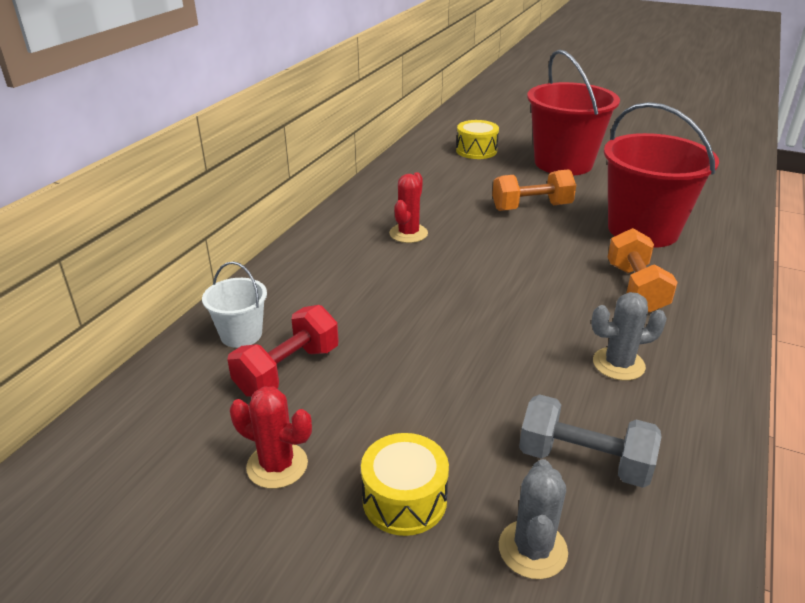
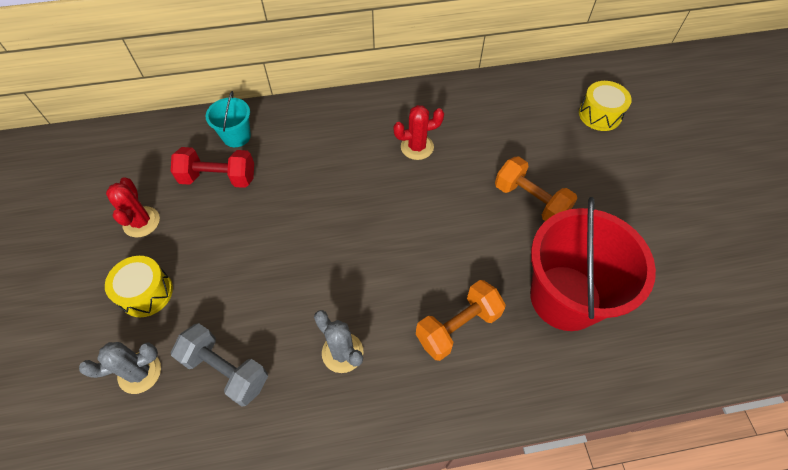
camera: 55 degrees right, 25 degrees up
(241, 334) = (236, 136): white bucket -> turquoise bucket
(563, 163) = (642, 186): red bucket -> none
(584, 461) = (226, 370): grey dumbbell -> grey dumbbell turned 45 degrees counterclockwise

